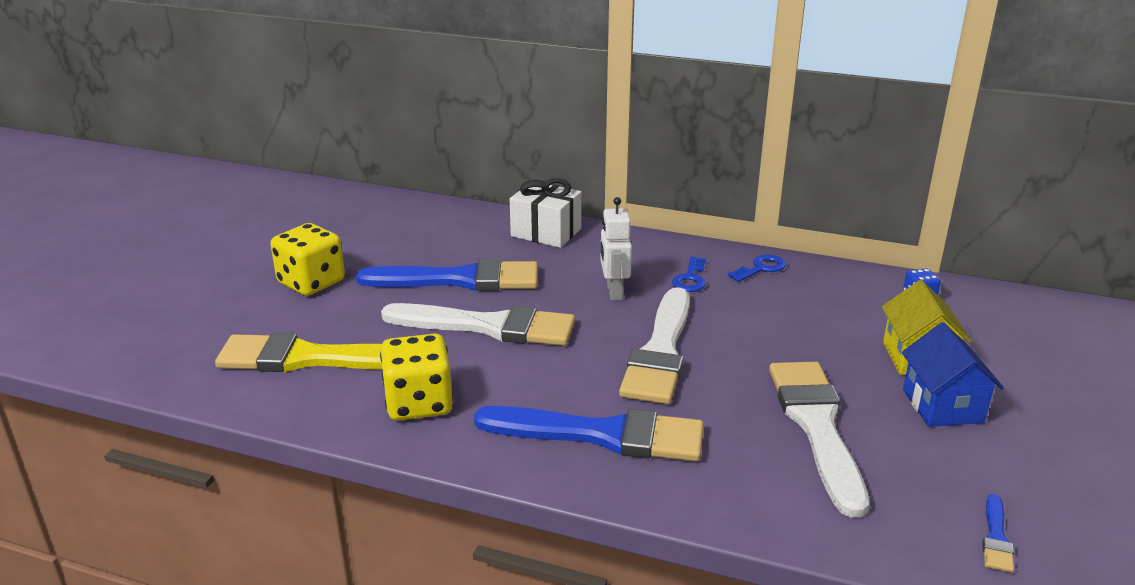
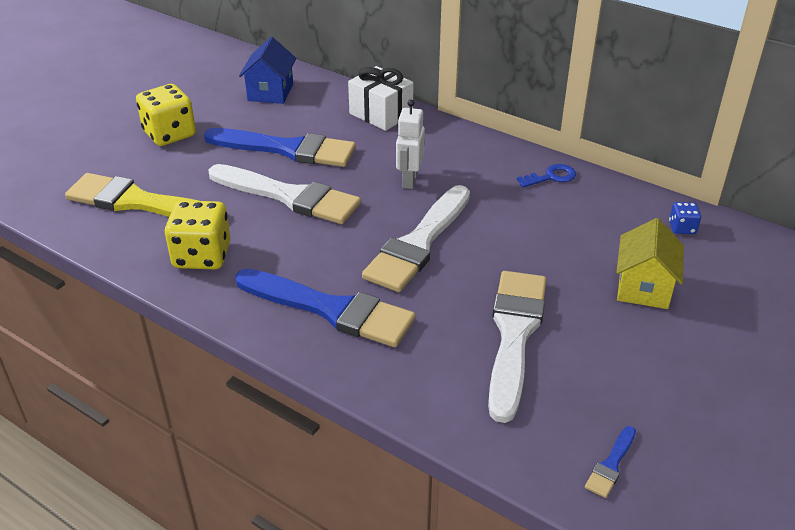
camera: 15 degrees right, 10 degrees up
(690, 279) = (482, 177): blue key -> none
(942, 406) = (638, 337): blue house -> blue house (270, 92)

